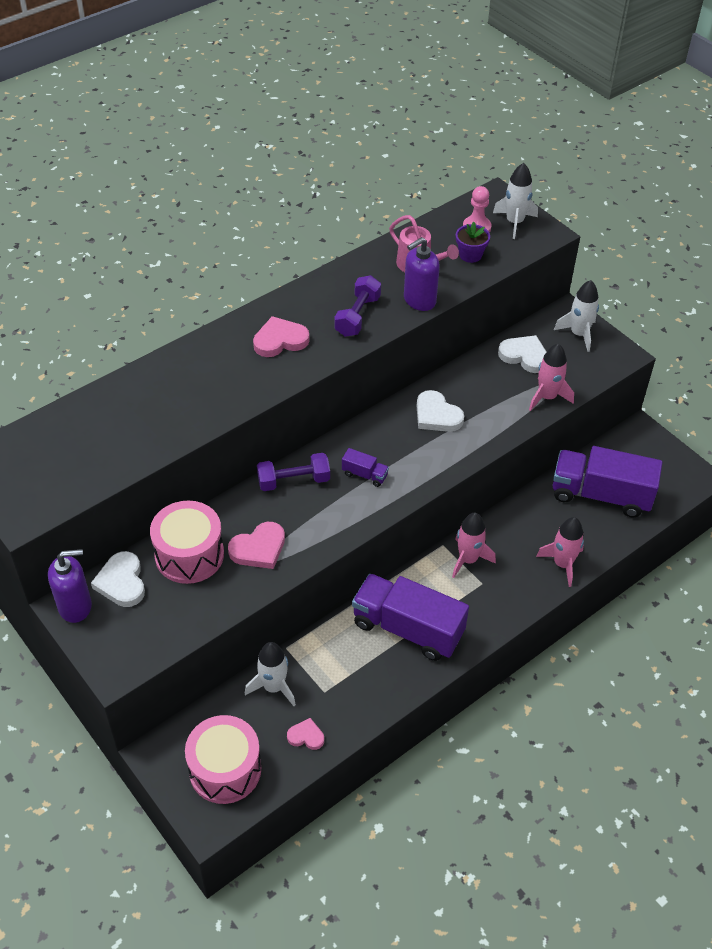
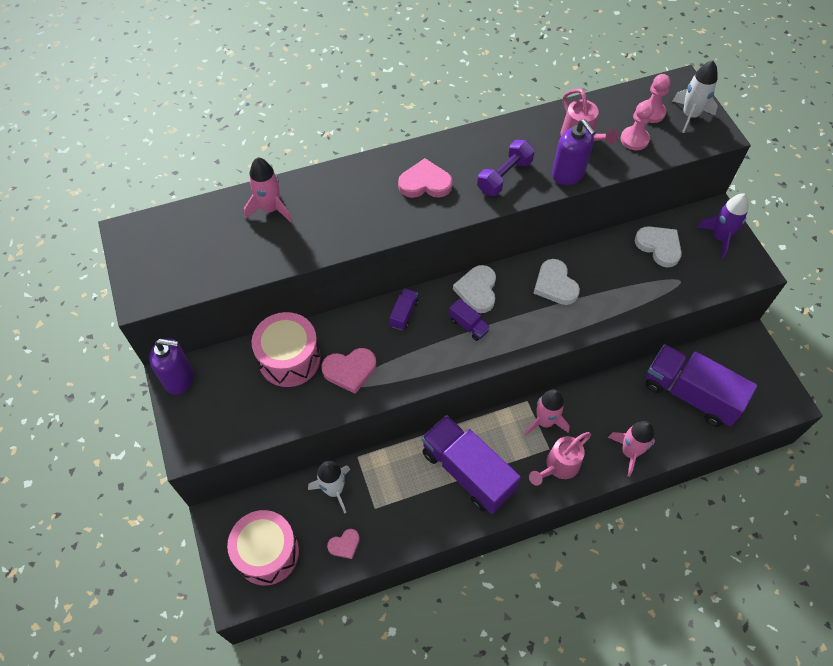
camera: 20 degrees right, 10 degrees up
(121, 582) = (224, 368): white heart -> white heart (477, 290)
(293, 481) = (404, 314): purple dumbbell -> purple truck
(306, 736) = (344, 545): pink heart -> pink heart turned 120 degrees clockwise
(419, 300) = (568, 174): purple soap dispenser -> purple soap dispenser turned 105 degrees counterclockwise
(470, 255) = (634, 139): purple flower pot -> pink pawn
(498, 597) = (558, 466): none -> pink watering can
(547, 397) = (665, 294): pink rocket -> pink rocket (270, 209)
(578, 334) = (719, 238): white rocket -> purple rocket

